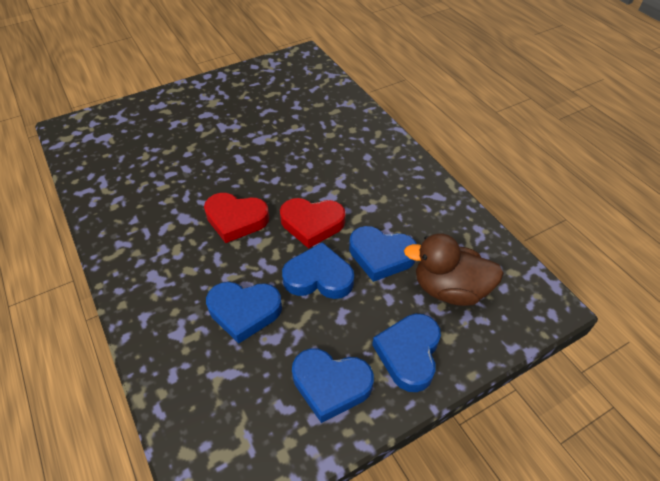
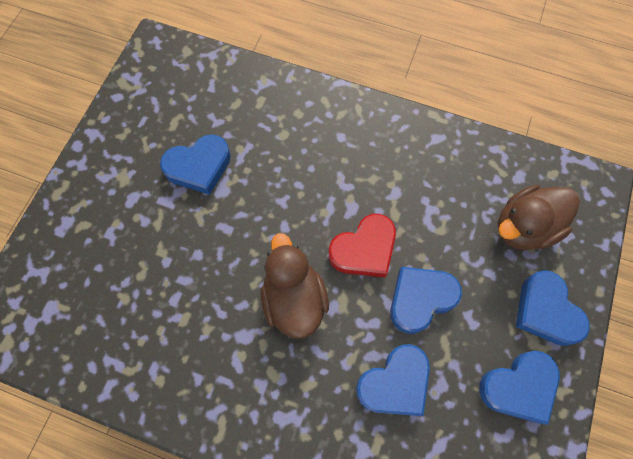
camera: 40 degrees left, 20 degrees up
(236, 219) = (294, 299): red heart -> brown duck
(381, 256) = (448, 237): blue heart -> blue heart (199, 167)

